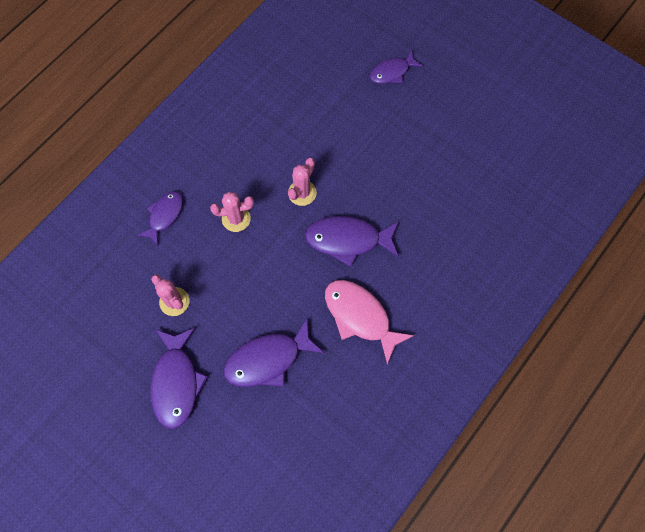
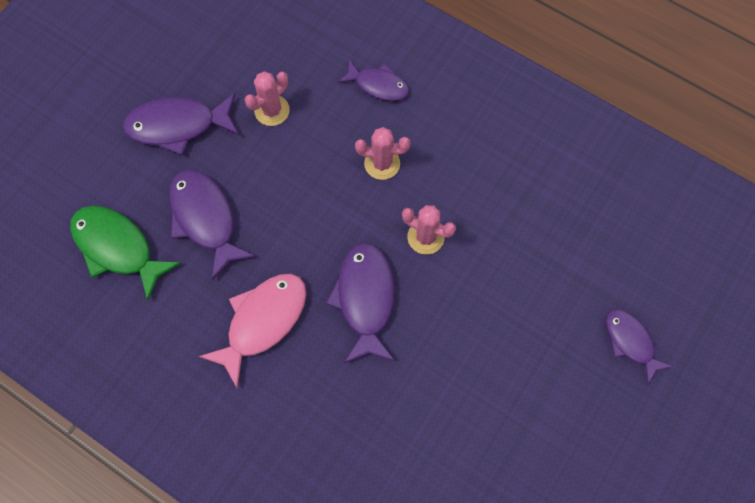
camera: 85 degrees right, 0 degrees up
(236, 218) = (382, 163): pink cactus -> pink cactus turned 75 degrees counterclockwise
(286, 435) = (117, 248): none -> green fish

